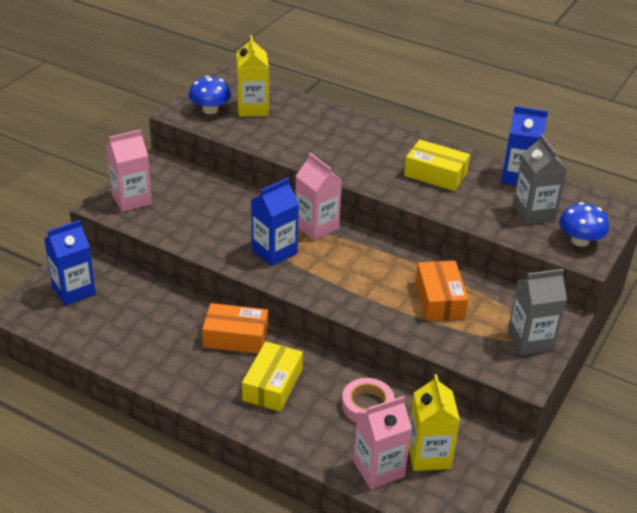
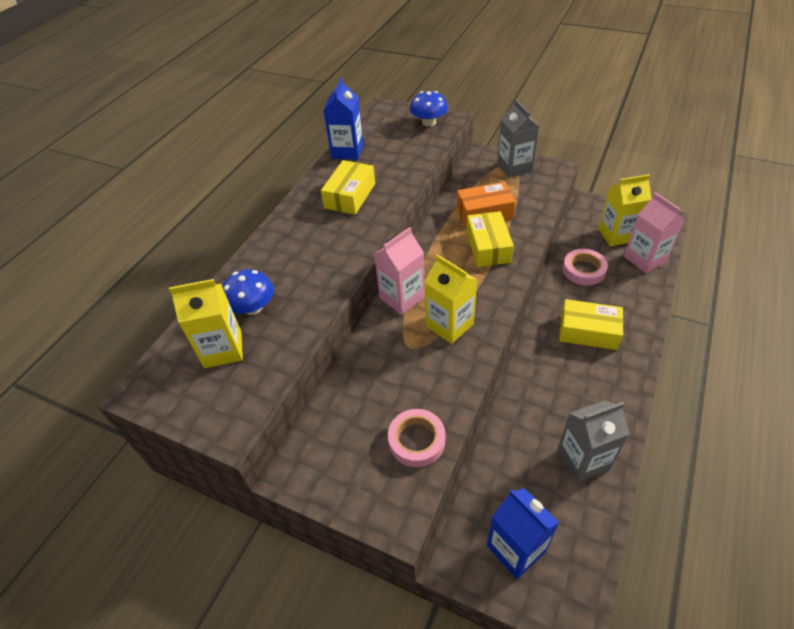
camera: 90 degrees left, 10 degrees up
(131, 199) = (379, 485): pink carton -> none
(161, 220) = (416, 440): none -> pink tape
(210, 110) = (223, 395): blue mushroom -> blue mushroom (253, 307)
(235, 337) = (538, 368): orange box -> none
(274, 251) = (449, 325): blue carton -> yellow carton
(379, 293) = (488, 247): none -> yellow box
(533, 213) = (398, 143): grey carton -> grey carton (583, 459)

